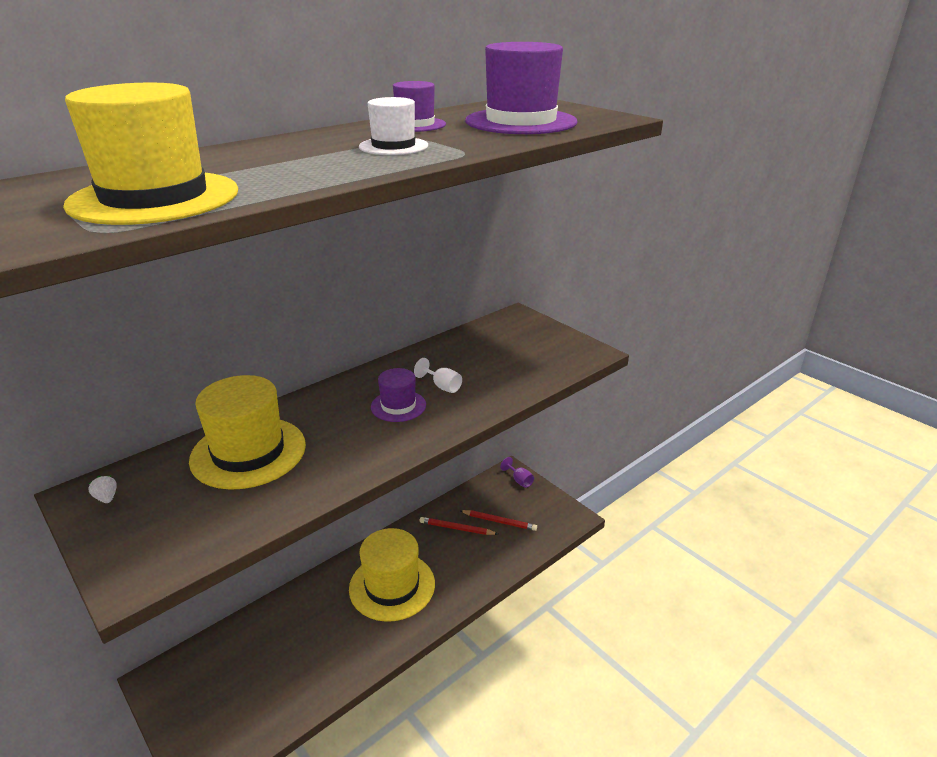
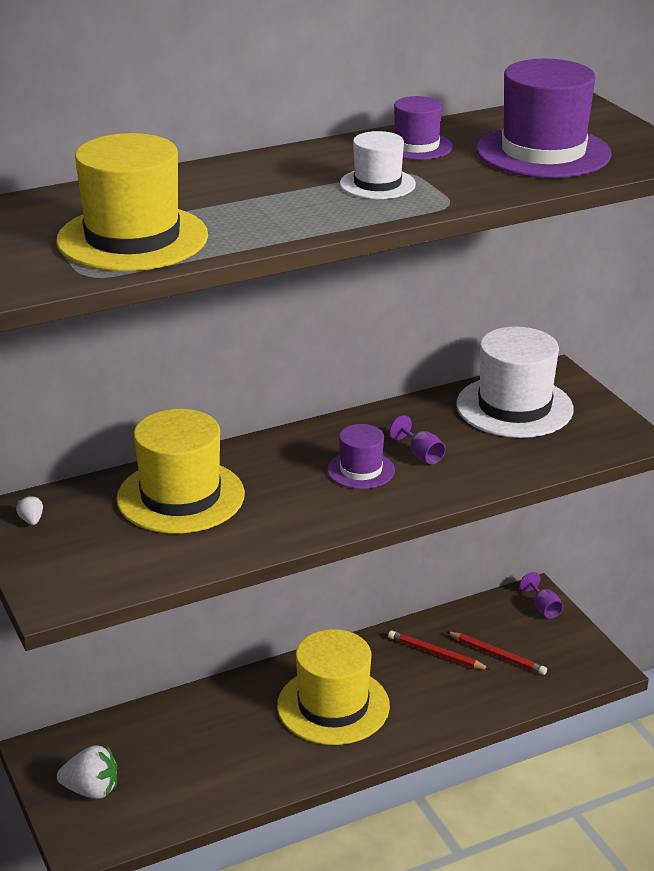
camera: 15 degrees right, 0 degrees up
(206, 708) = (91, 790): none -> white strawberry
(442, 386) = (421, 454): white goblet -> purple goblet
(499, 342) = (514, 407): none -> white hat

